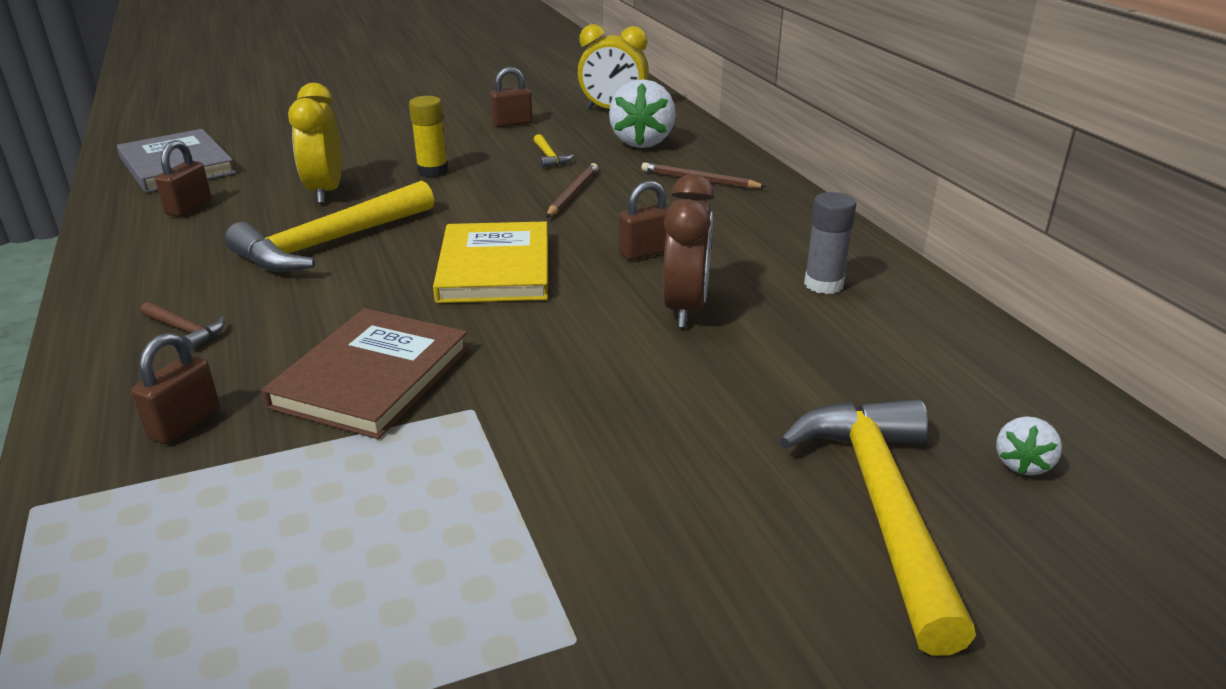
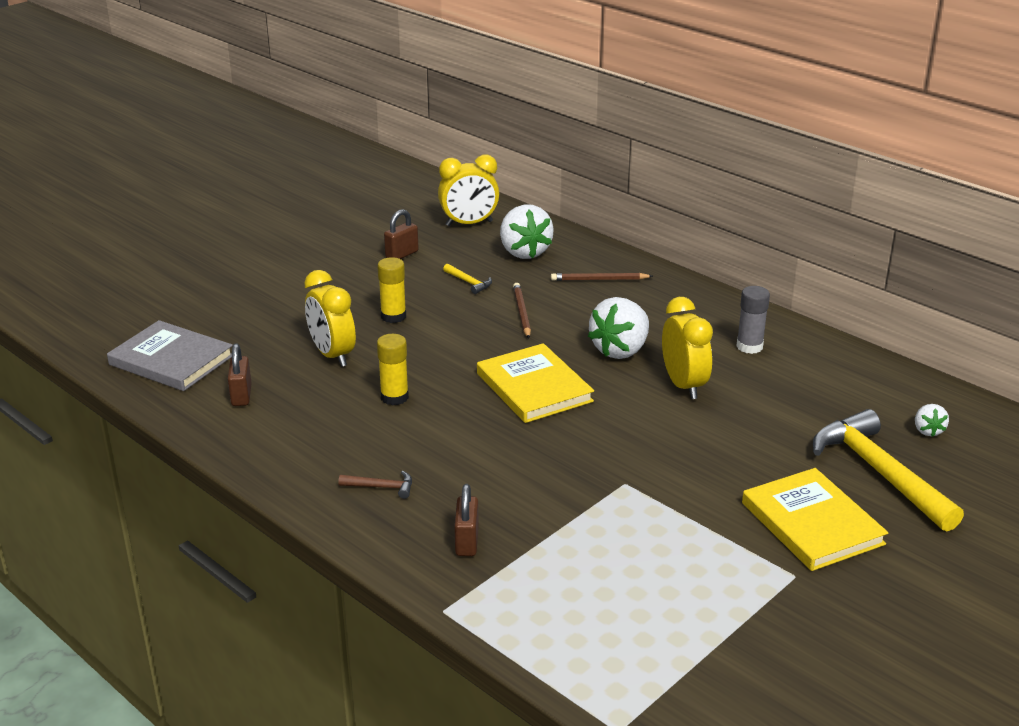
camera: 25 degrees left, 0 degrees up
(330, 243) = (394, 397): yellow hammer -> yellow glue stick
(372, 377) = (544, 482): brown book -> none
(646, 252) = (620, 350): brown padlock -> white strawberry
(685, 308) = (683, 385): brown clock -> yellow clock
(690, 556) = (812, 523): none -> yellow book

